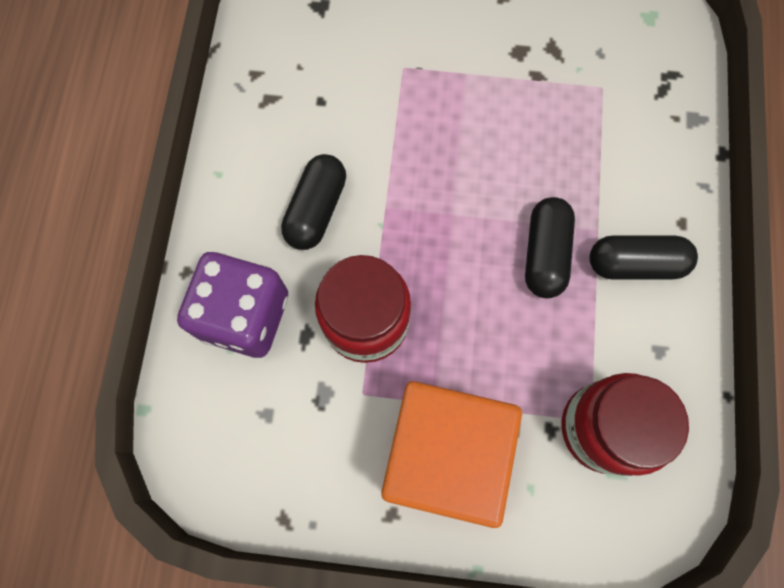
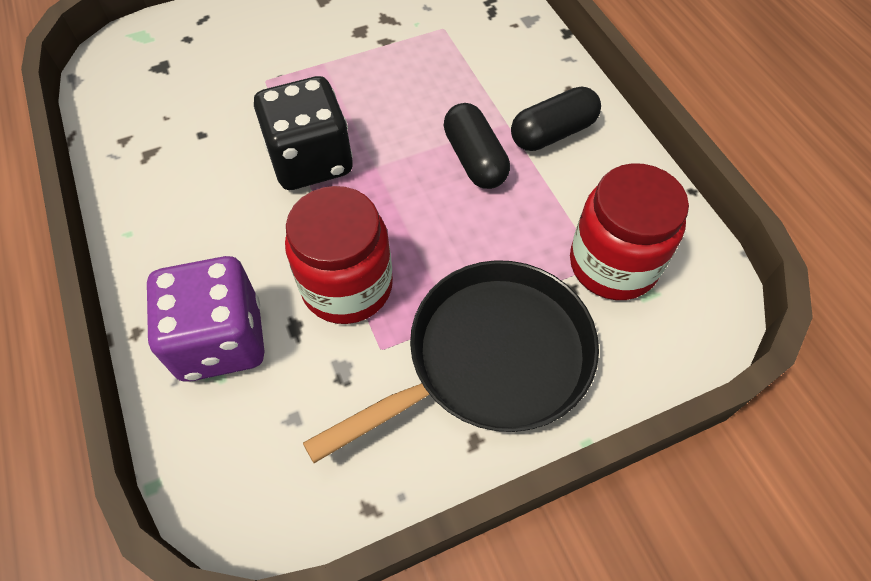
camera: 30 degrees left, 15 degrees down
(316, 210) = (245, 218): black capsule -> none
(399, 179) = (310, 161): none -> black dice
(443, 454) = (490, 359): orange cube -> black pan

